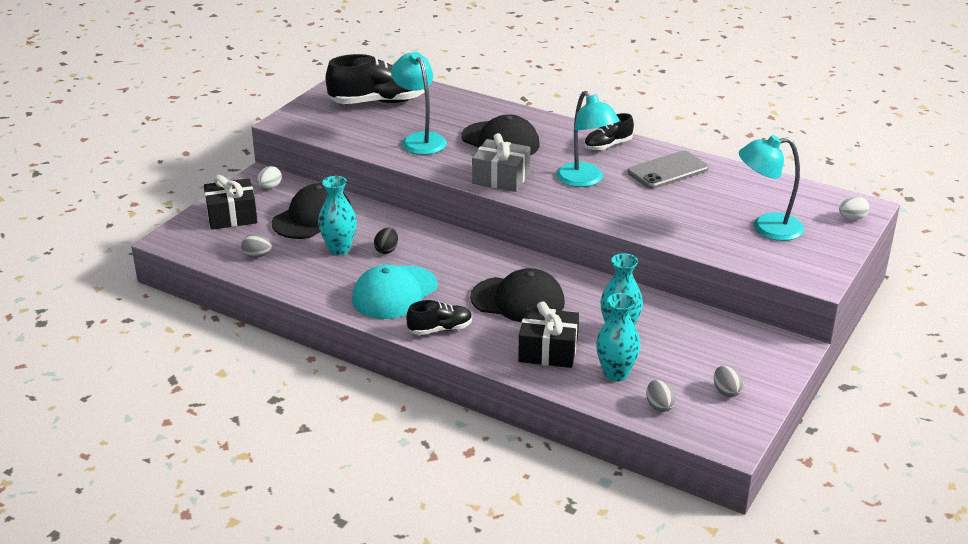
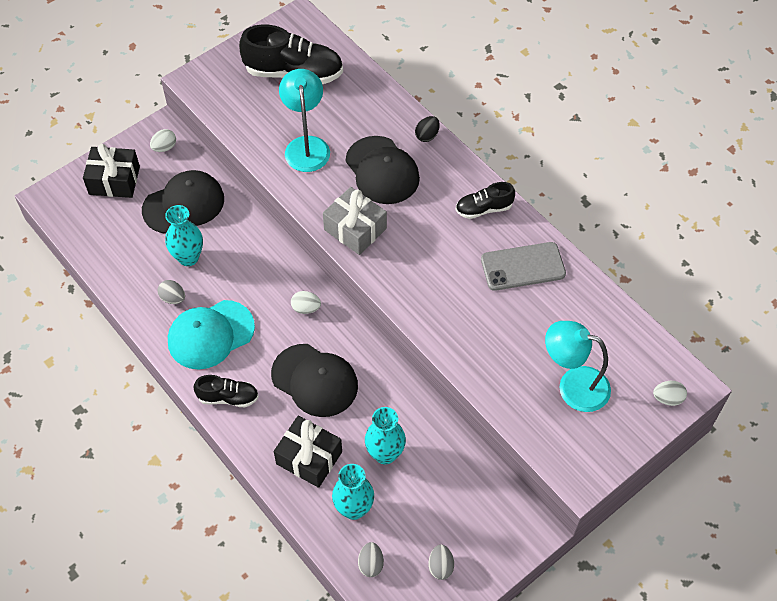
camera: 20 degrees right, 25 degrees up
(257, 256) = (114, 244): grey egg -> grey egg (173, 298)
(386, 250) = (229, 272): black egg -> black egg (427, 135)
(477, 257) = (306, 308): none -> white egg
(585, 180) = (433, 257): turquoise lamp -> none

